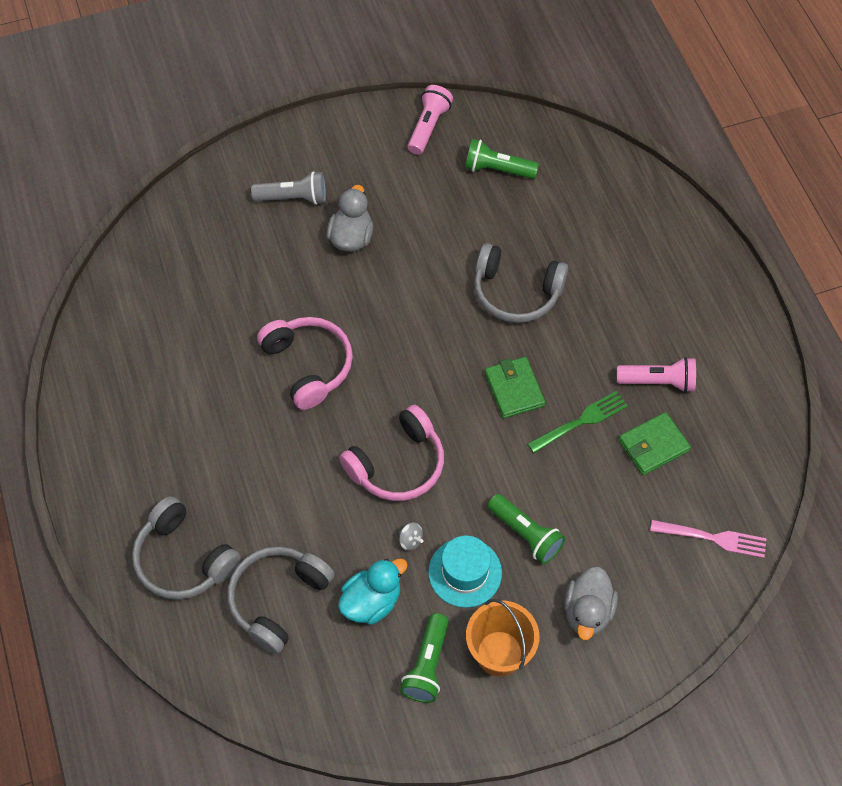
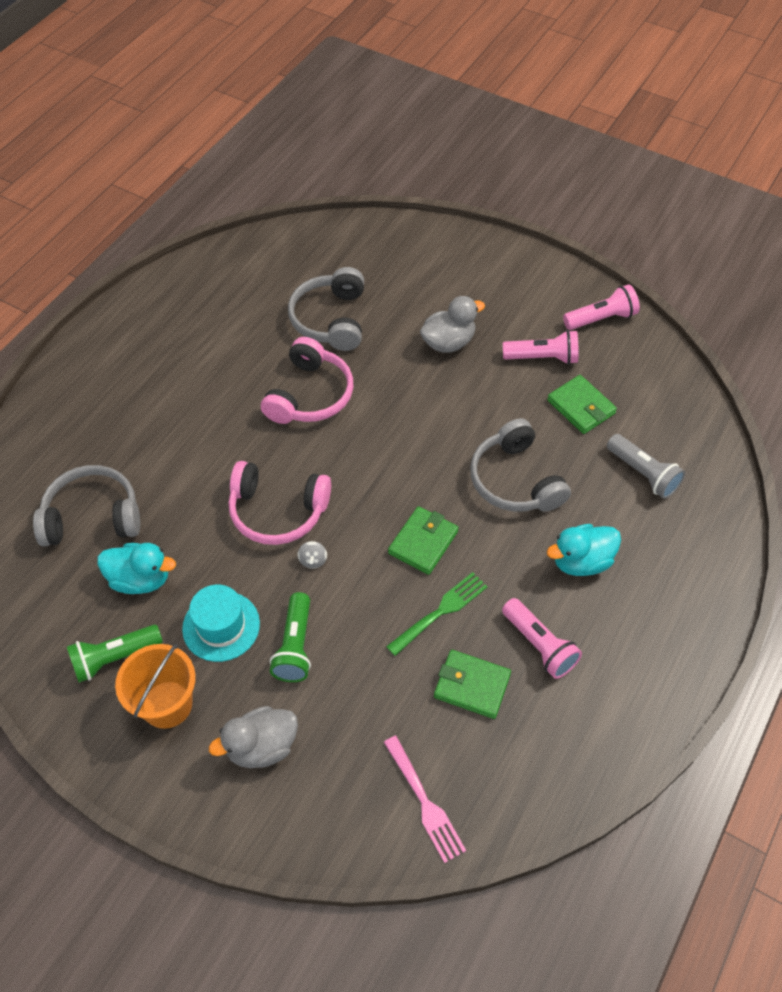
camera: 50 degrees right, 5 degrees down
(183, 559) = (78, 436): grey headphones -> grey headphones (330, 319)
(293, 198) = (444, 286): grey flashlight -> grey flashlight (643, 473)
(410, 540) = (217, 567): grey spinning top -> grey spinning top (313, 560)
(426, 190) = (542, 357): none -> pink flashlight
(493, 203) = (581, 407): none -> green wallet
(497, 169) = (615, 388): green flashlight -> none
(580, 422) = (440, 612): green fork -> green fork turned 60 degrees counterclockwise
(617, 306) = (581, 561): none -> turquoise duck

